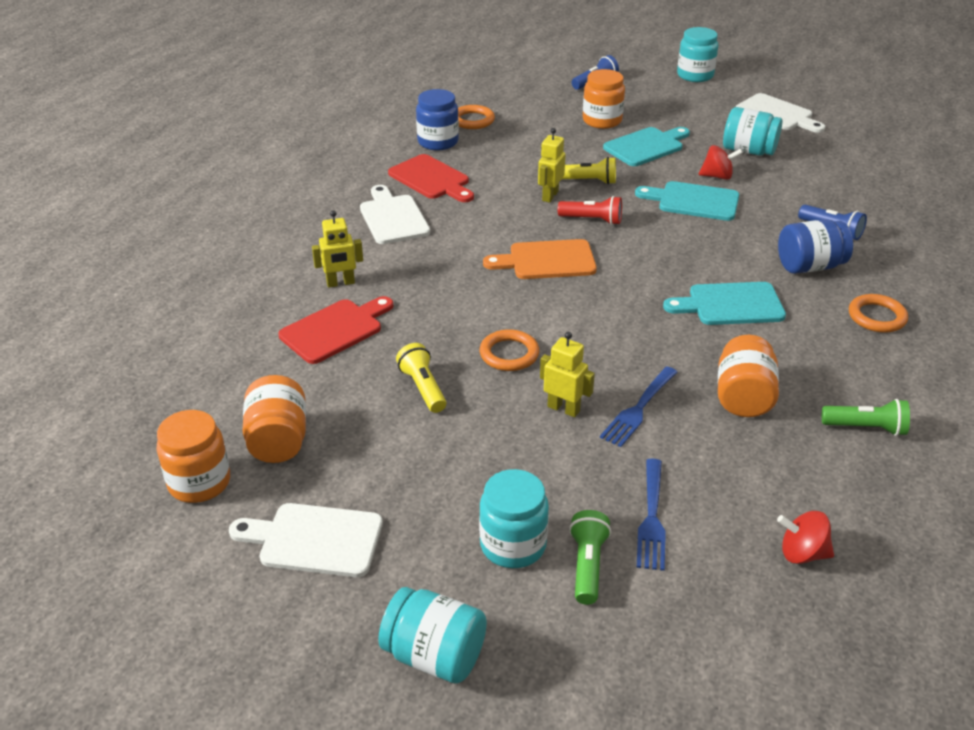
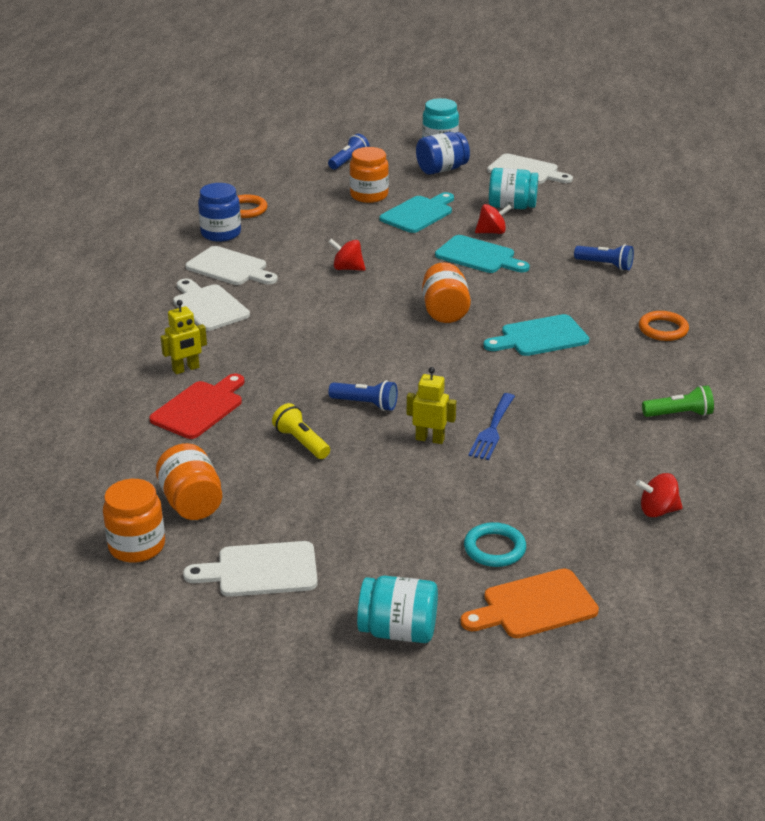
camera: 15 degrees left, 5 degrees down
(431, 179) = (230, 268): red cutting board -> white cutting board
(509, 354) = (365, 404): orange ring -> blue flashlight
(513, 545) = (429, 545): turquoise jar -> none
(547, 260) = (367, 324): orange cutting board -> orange cutting board (534, 606)
(550, 196) = (347, 268): yellow robot -> red spinning top
(587, 565) = (494, 548): green flashlight -> turquoise ring
(588, 181) = (378, 251): yellow flashlight -> none
(592, 220) = (394, 284): red flashlight -> none
(651, 518) = (533, 506): blue fork -> none
(693, 201) = (478, 256): turquoise cutting board -> turquoise cutting board turned 150 degrees counterclockwise
(743, 397) = (575, 407): orange jar -> orange jar (445, 311)
(809, 266) = (596, 297): blue jar -> blue jar (441, 169)

